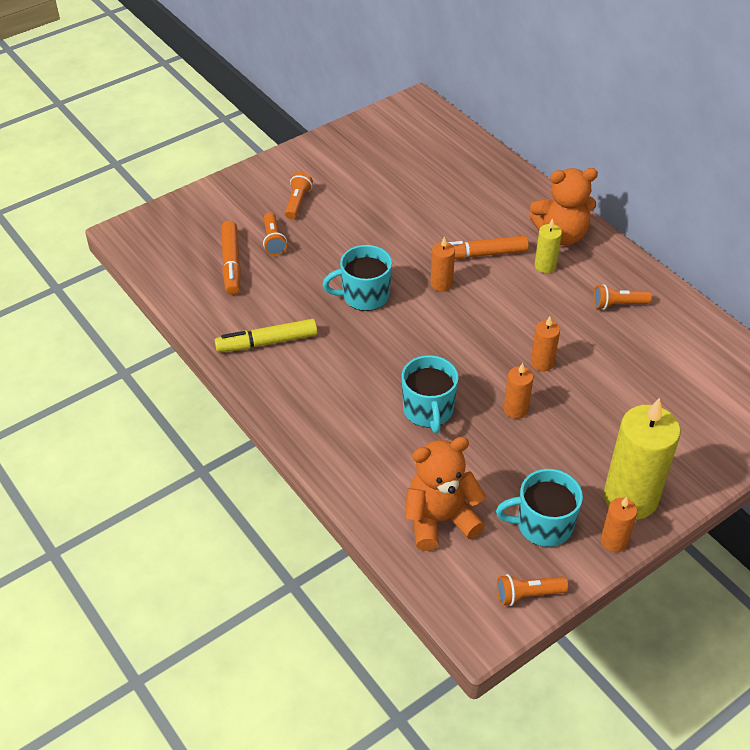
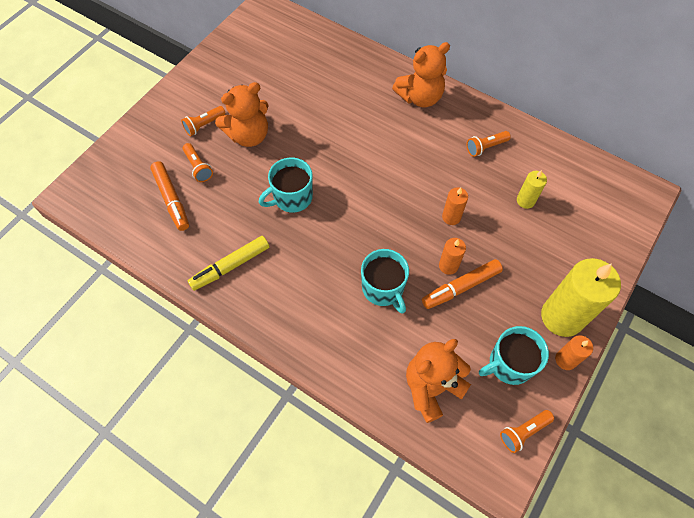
camera: 20 degrees left, 15 degrees up
(297, 202) = (204, 125): orange flashlight -> orange flashlight turned 120 degrees counterclockwise
(343, 224) = (249, 135): none -> orange teddy bear
(441, 284) = (347, 168): orange candle -> none
(480, 254) = (367, 132): orange marker -> orange marker (461, 287)
(545, 266) = (419, 128): yellow candle -> yellow candle (525, 201)

